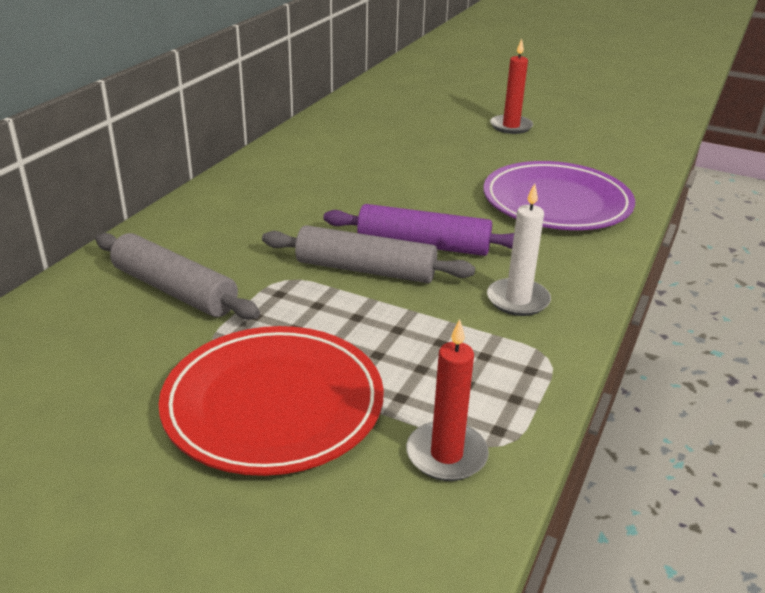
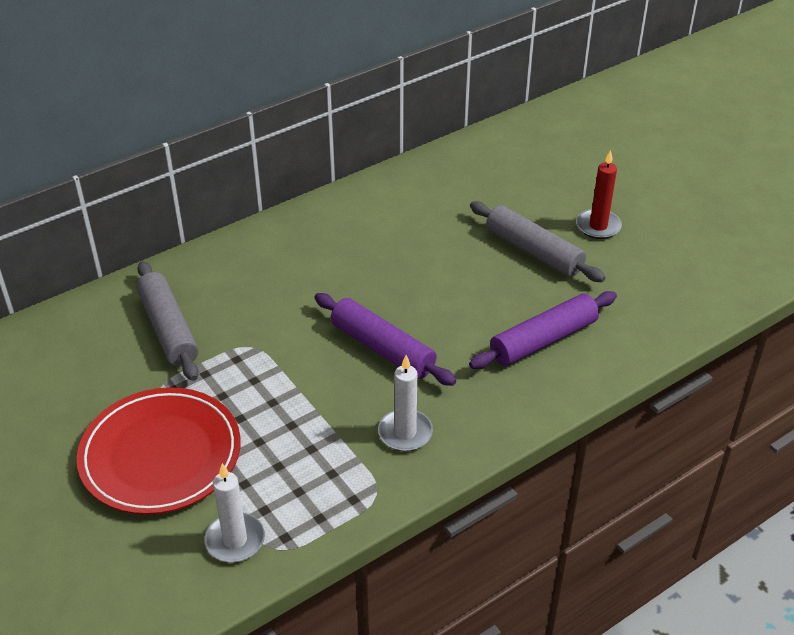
camera: 30 degrees right, 10 degrees up
(365, 269) = (316, 358): grey rolling pin -> grey rolling pin (534, 251)
(446, 455) = (235, 540): red candle -> white candle
(556, 202) = (543, 340): purple plate -> purple rolling pin

